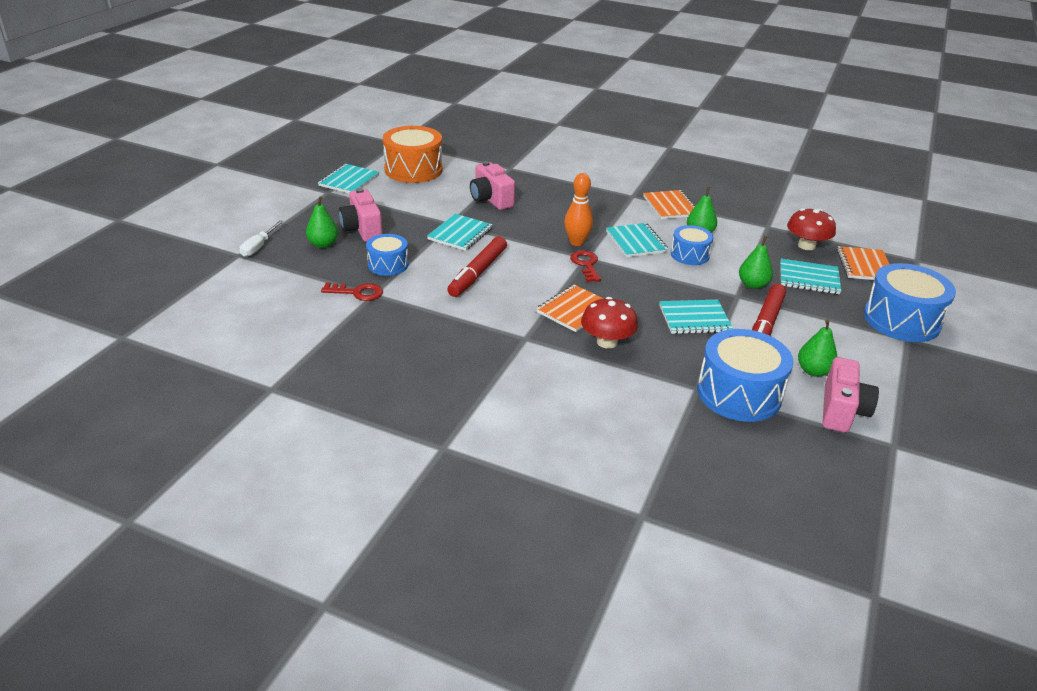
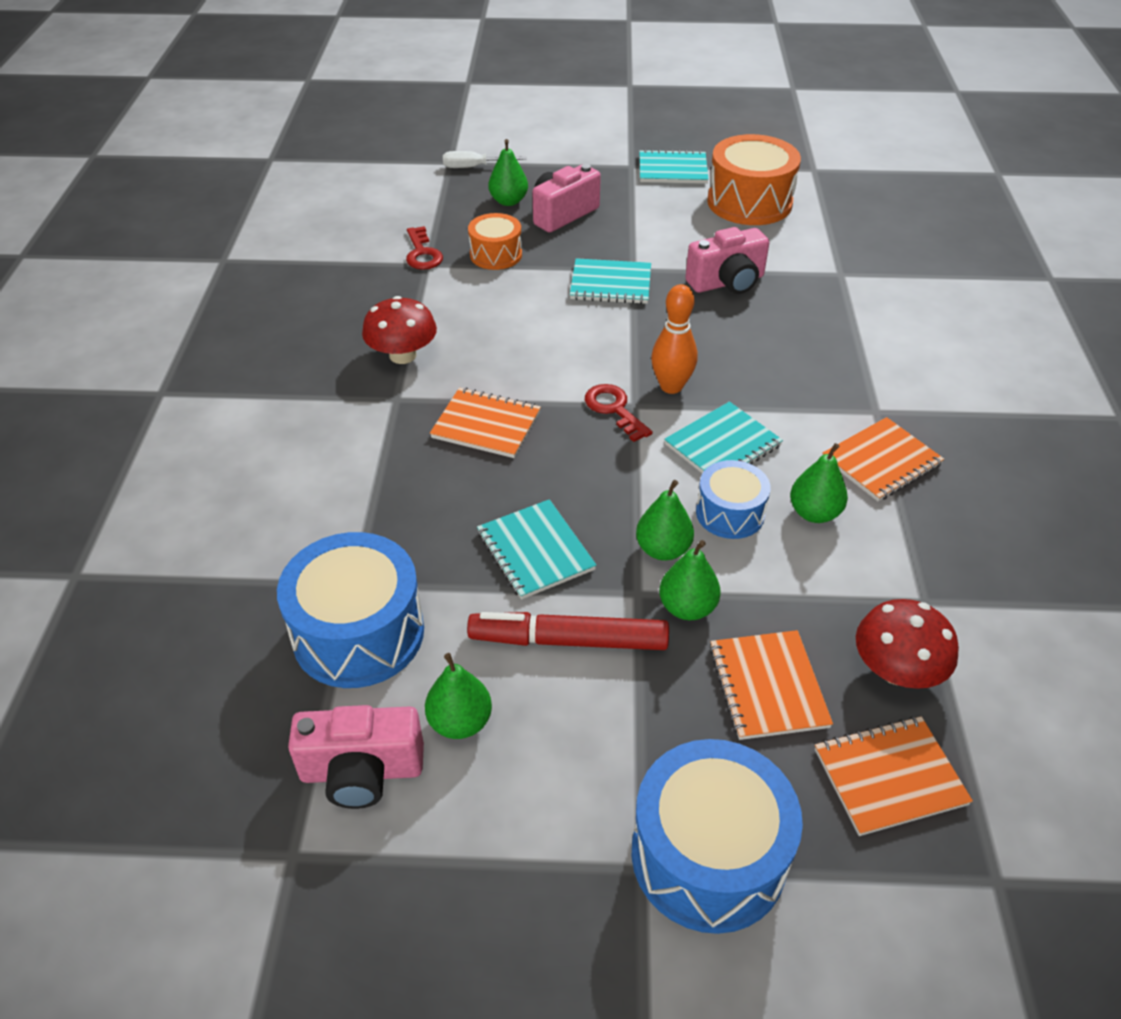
camera: 70 degrees right, 10 degrees up
(388, 265) = (496, 254): blue drum -> orange drum
(477, 273) = (523, 323): red marker -> none
(490, 199) = (727, 282): pink camera -> pink camera turned 150 degrees counterclockwise
(586, 264) = (614, 409): red key -> red key turned 90 degrees counterclockwise
(607, 342) = (424, 472): red mushroom -> red mushroom (403, 355)
(709, 280) = (663, 549): none -> green pear
(809, 278) = (768, 686): turquoise notebook -> orange notebook

